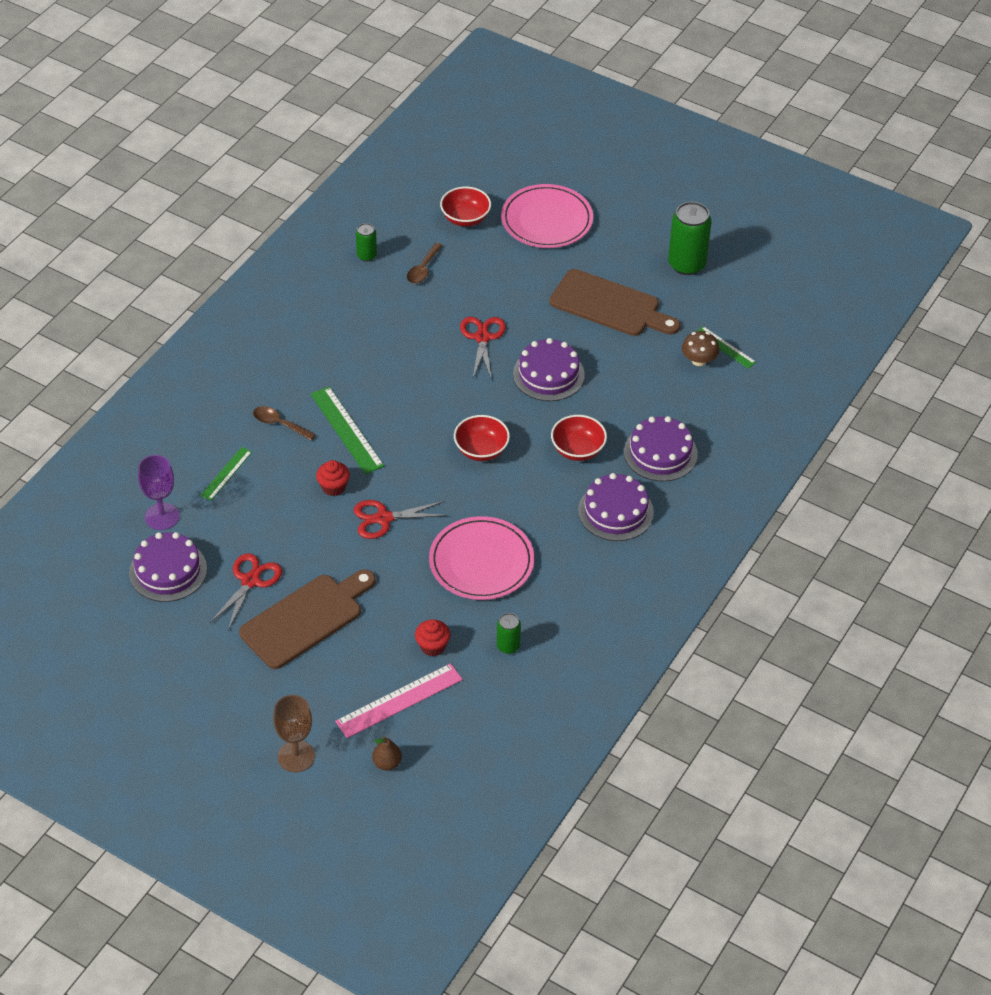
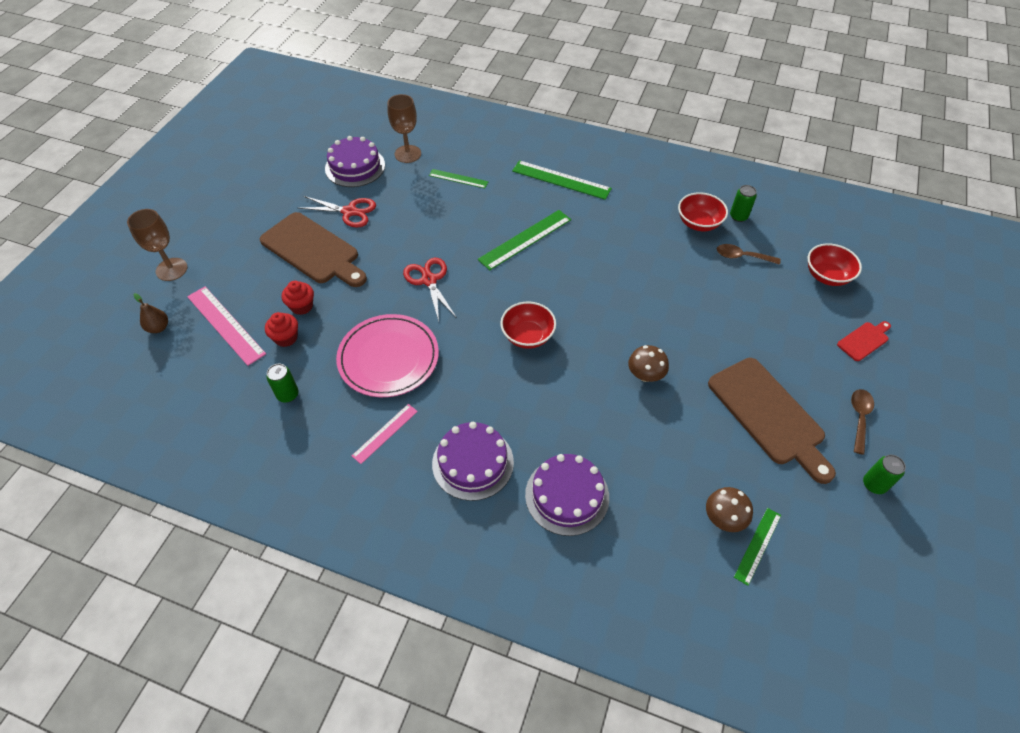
camera: 80 degrees right, 5 degrees up
(162, 516) = (408, 154): purple goblet -> brown goblet
(260, 383) = (561, 180): none -> green ruler
(279, 424) = (519, 198): brown spoon -> brown spoon (859, 417)
(333, 487) = (458, 242): red cupcake -> red cupcake (302, 306)
(482, 337) = (673, 314): red scissors -> none
(547, 220) = (864, 340): pink plate -> red cutting board
(548, 374) = (645, 375): purple cake -> brown mushroom
(570, 572) = (385, 433): none -> pink ruler
(578, 450) = (550, 415): red bowl -> red bowl (698, 223)
(609, 305) = (768, 415): brown cutting board -> brown cutting board turned 45 degrees counterclockwise
(686, 264) = (874, 484): green can -> green can, size x0.53

